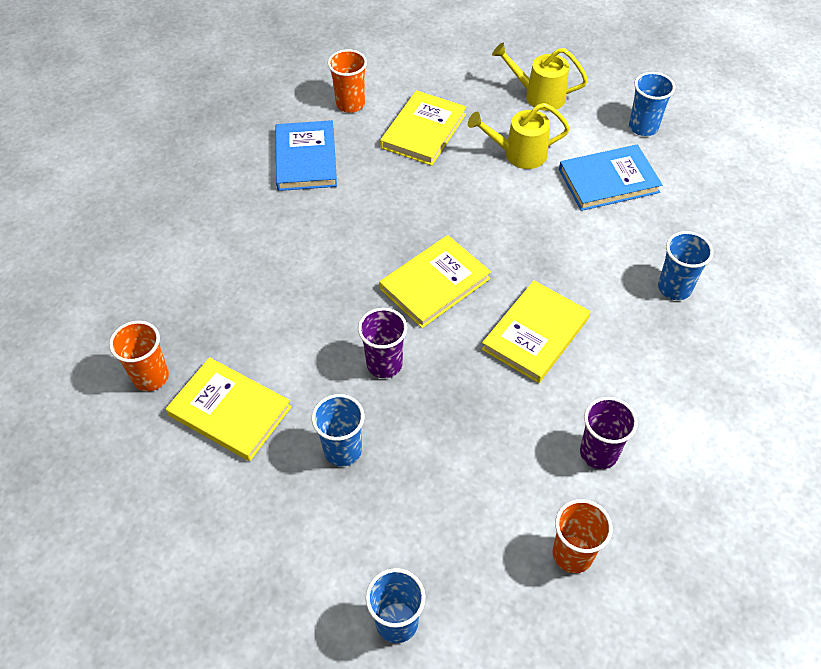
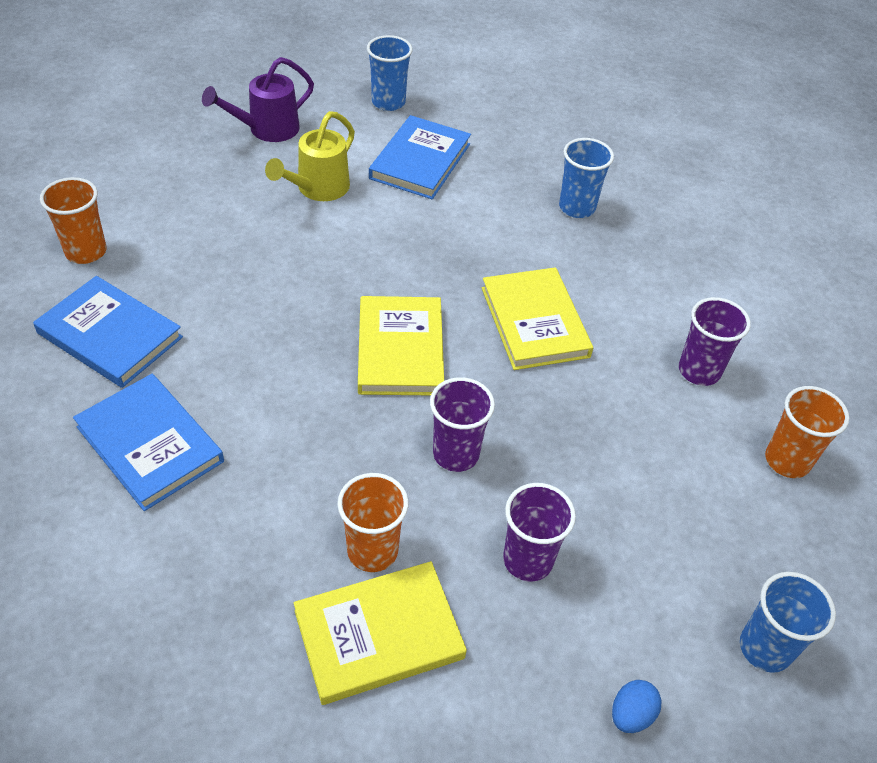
camera: 55 degrees left, 5 degrees down
(151, 377) = (246, 689): orange cup -> orange cup (372, 551)
(254, 229) = (150, 444): none -> blue book
(284, 570) = (631, 714): none -> blue egg
(343, 450) = (528, 560): blue cup -> purple cup
(423, 131) = (200, 227): yellow book -> none
(538, 95) = (267, 129): yellow watering can -> purple watering can

